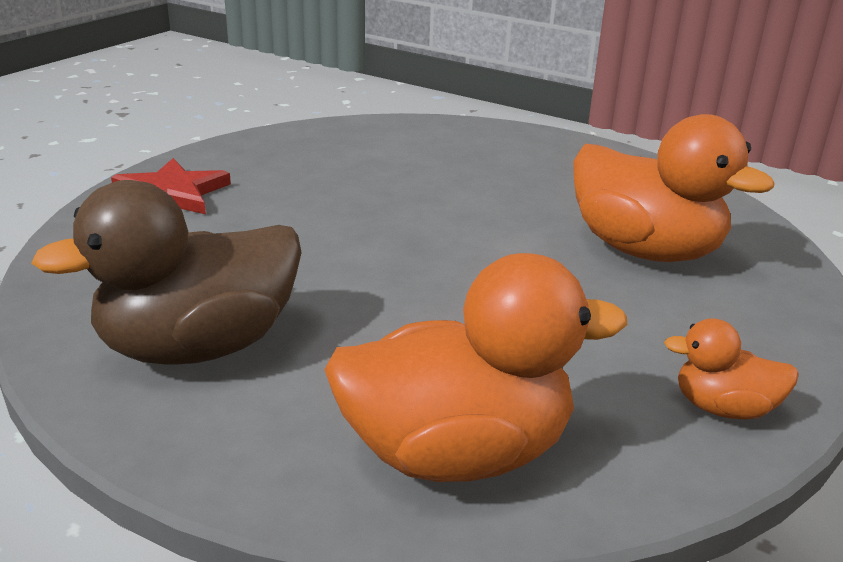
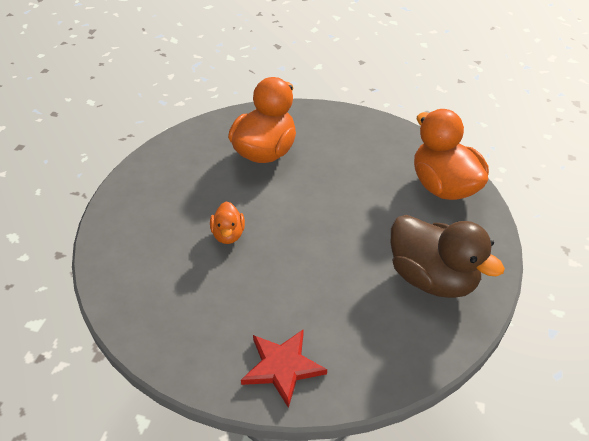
camera: 105 degrees left, 15 degrees up
(723, 408) = (378, 130): orange duck -> orange duck (228, 235)

